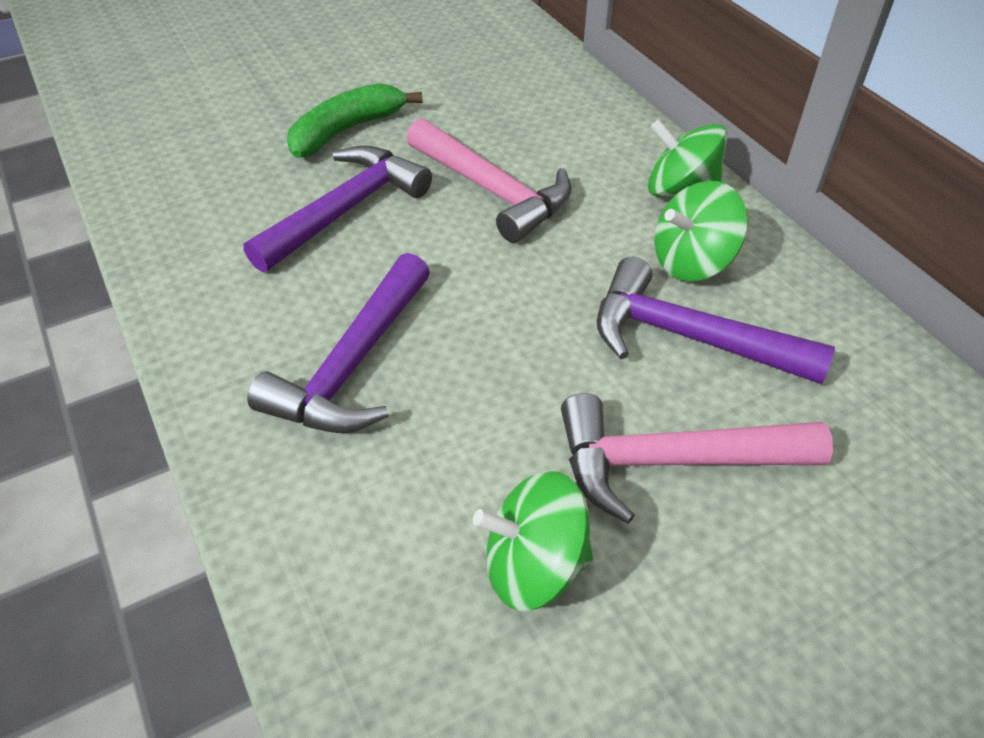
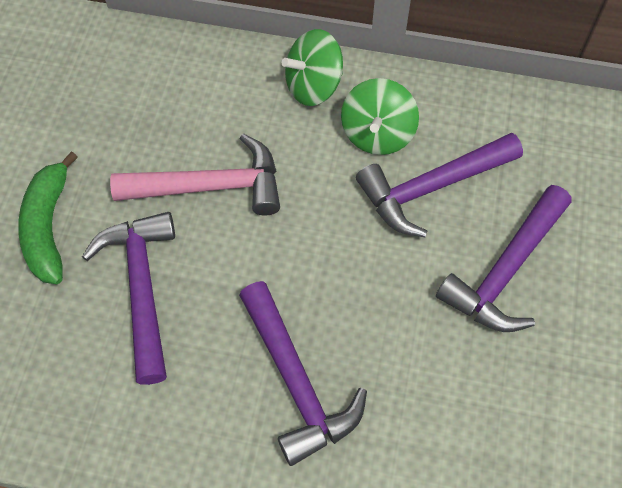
camera: 50 degrees left, 15 degrees up
(534, 566) = (516, 388): green spinning top -> none
(671, 462) = (506, 270): pink hammer -> purple hammer

